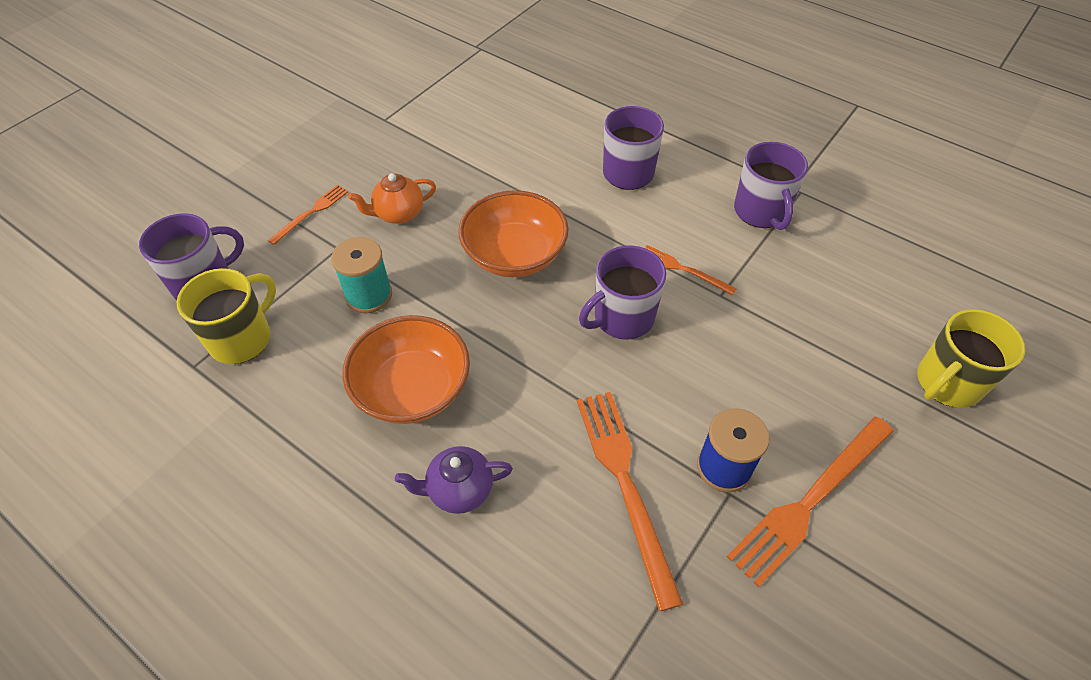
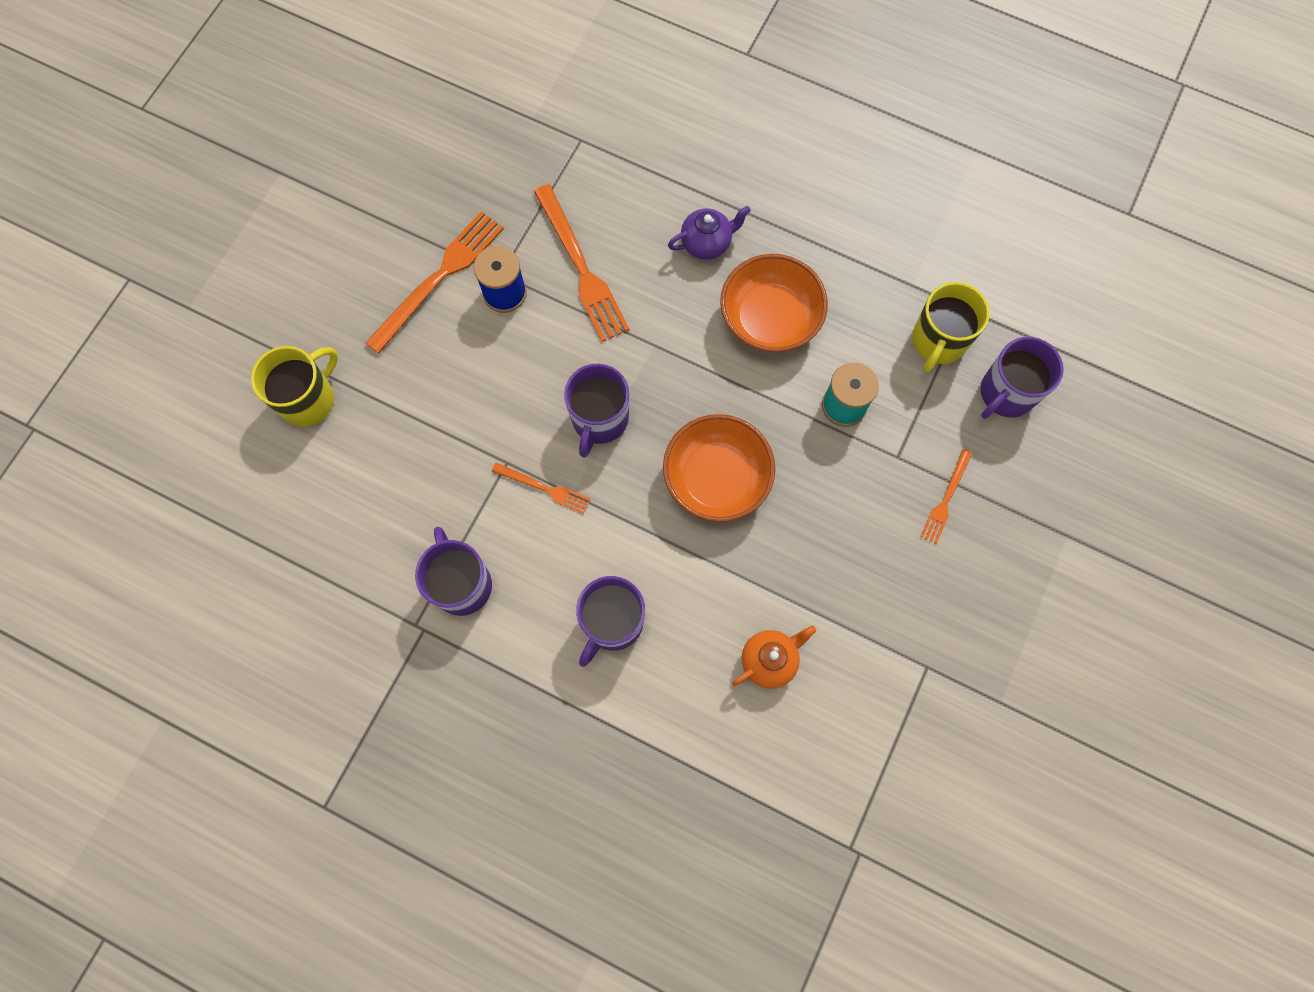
camera: 170 degrees right, 20 degrees up
(398, 214) = (853, 513): orange teapot -> orange teapot (769, 660)
(622, 318) = (599, 420): purple mug -> purple mug turned 150 degrees clockwise

